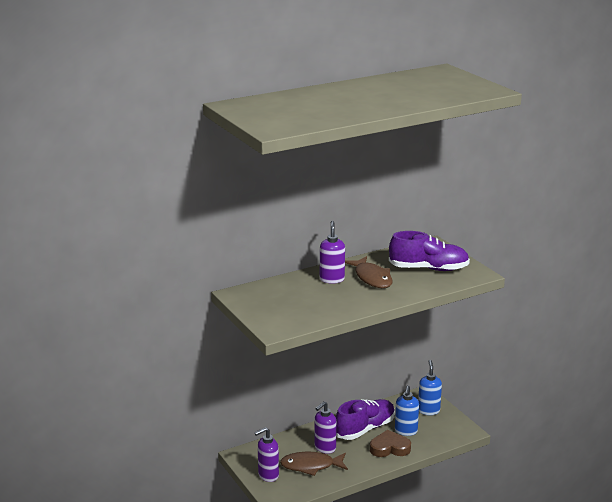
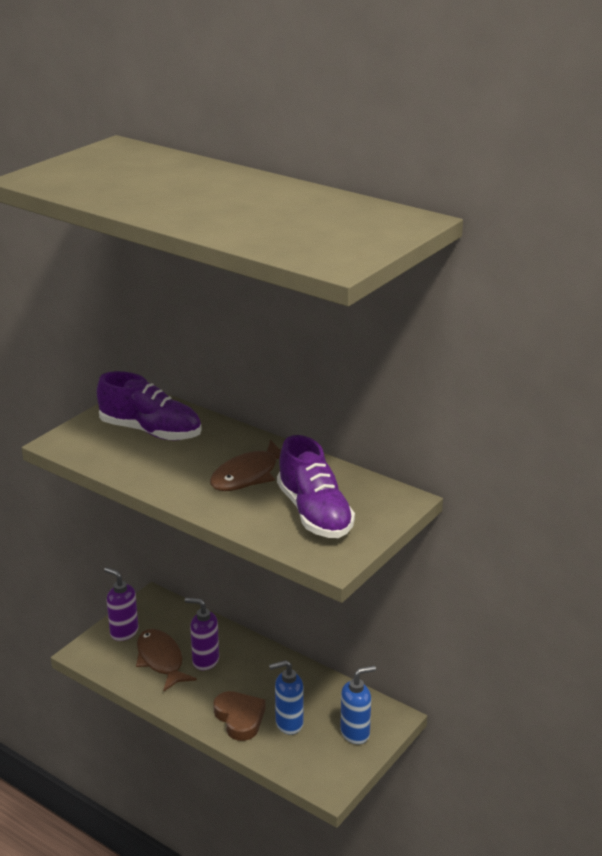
camera: 65 degrees right, 5 degrees up
(332, 279) = (222, 447): purple soap dispenser -> none
(365, 429) = (269, 683): purple shoe -> purple shoe (151, 431)

